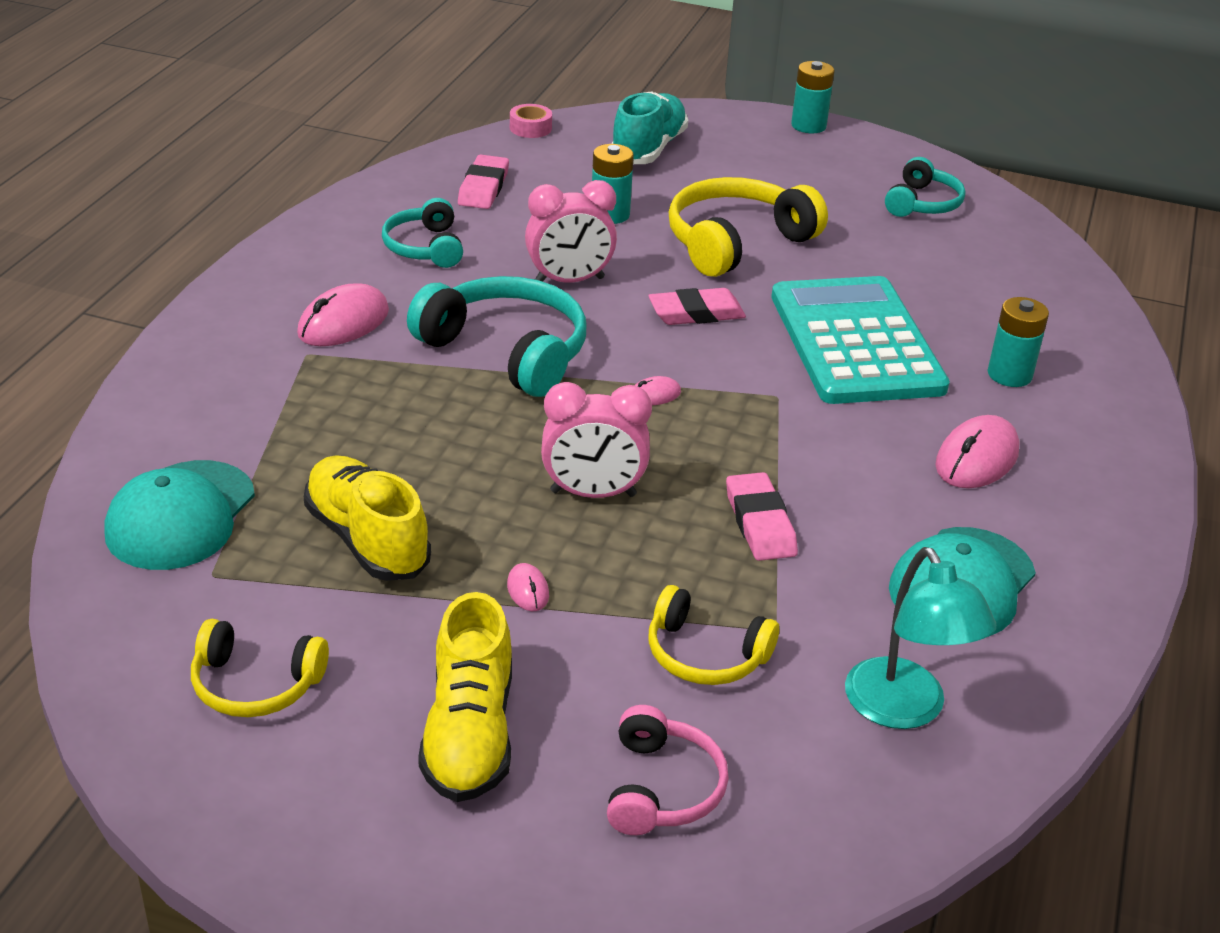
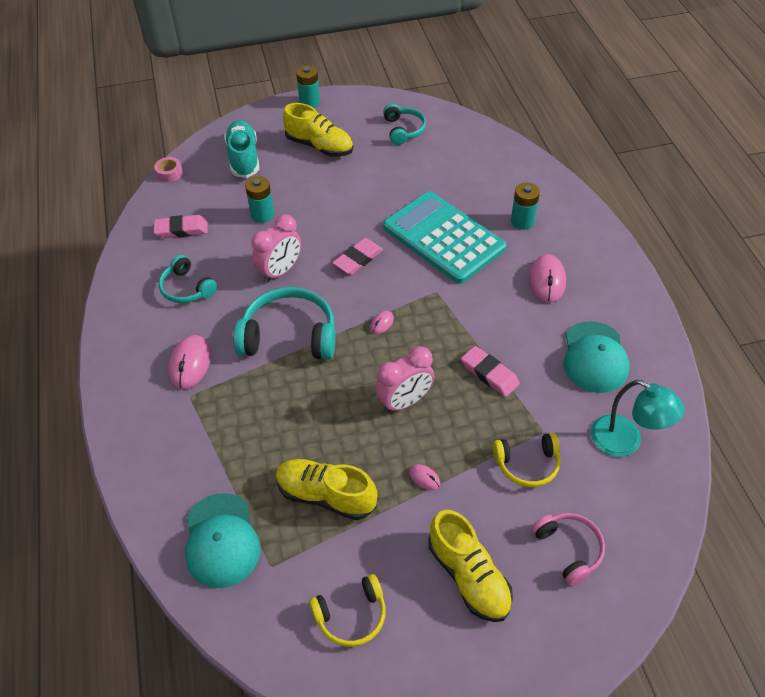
camera: 30 degrees left, 15 degrees up
(483, 188) = (181, 229): pink eraser -> pink eraser turned 75 degrees counterclockwise
(736, 242) = (339, 201): yellow headphones -> none
(772, 175) = (319, 146): none -> yellow shoe

